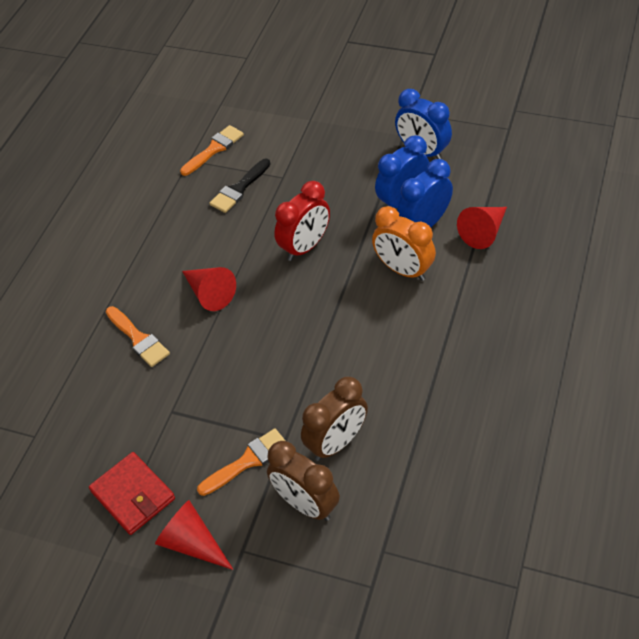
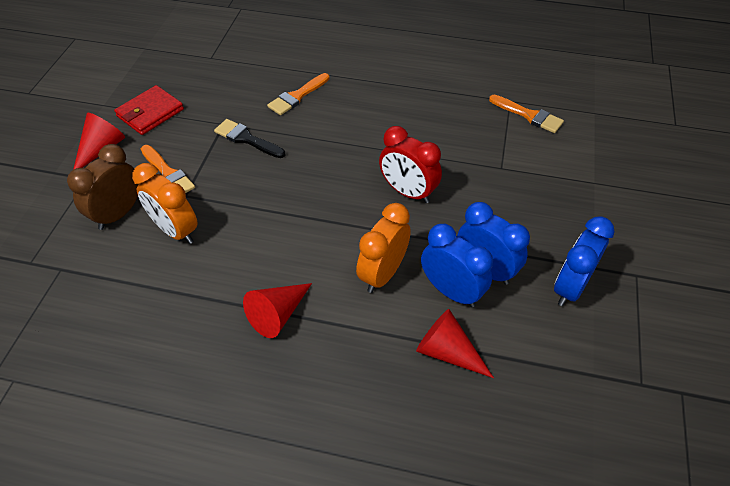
camera: 80 degrees right, 0 degrees up
(209, 293) = (346, 132): red cone -> red cone (278, 314)
(239, 189) = (478, 138): black brush -> black brush (247, 139)
(336, 443) = (175, 230): brown clock -> orange clock

